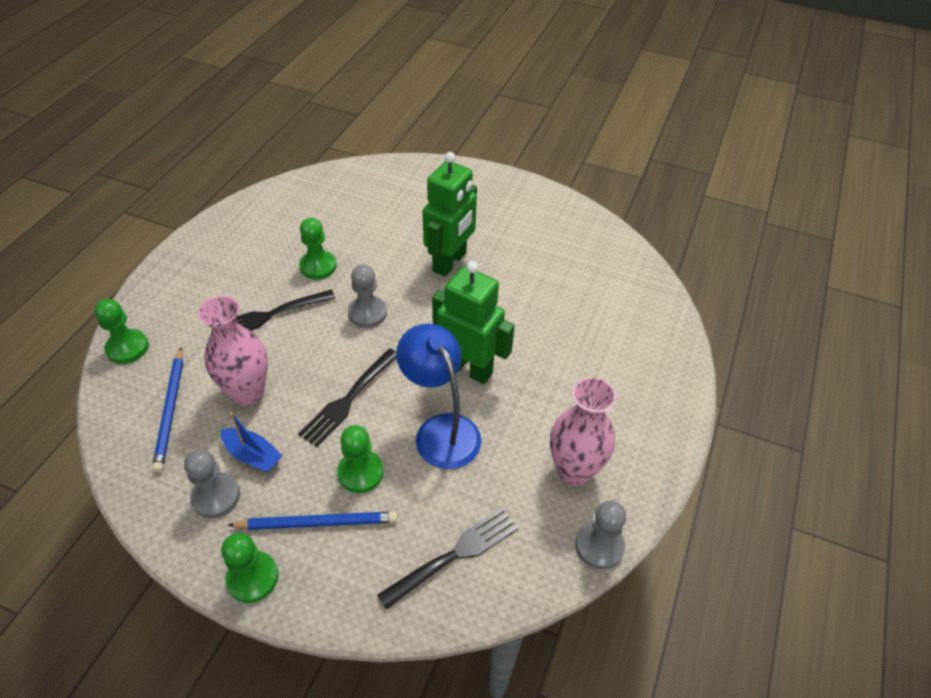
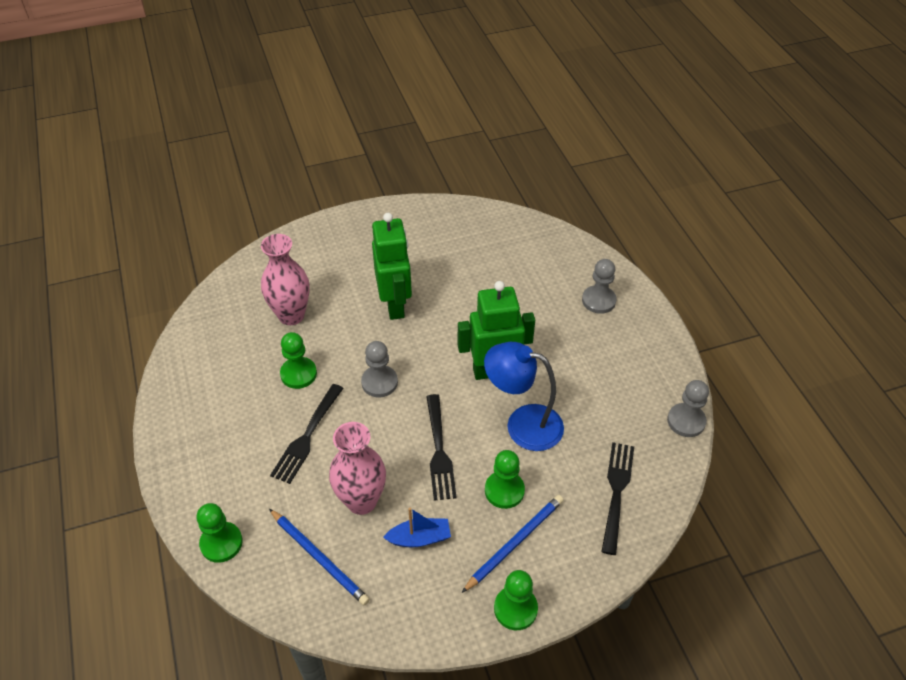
camera: 40 degrees left, 0 degrees up
(216, 496) = (428, 584): grey pawn -> grey pawn (598, 300)
(574, 471) = (627, 388): pink vase -> pink vase (291, 315)

